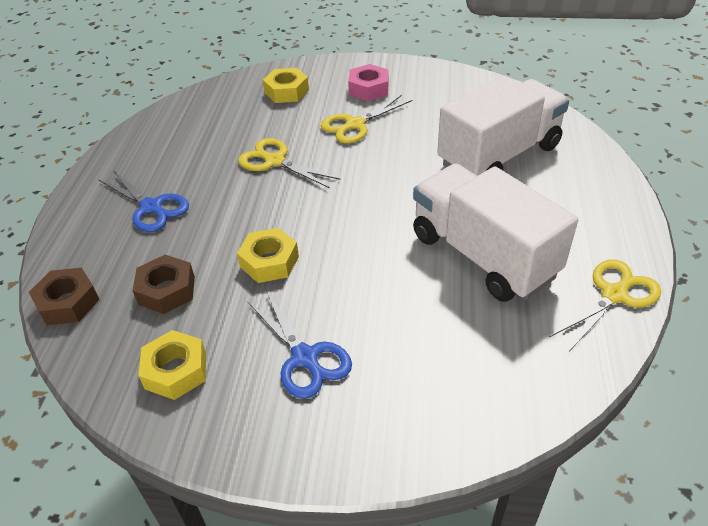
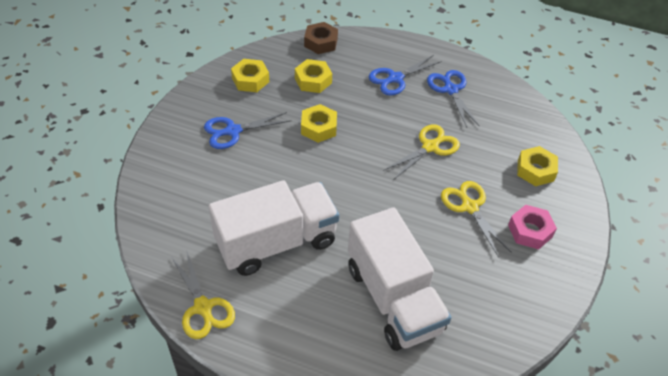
camera: 100 degrees right, 5 degrees up
(167, 159) = (450, 89): none -> blue scissors
(167, 290) = (313, 80): brown nut -> yellow nut

